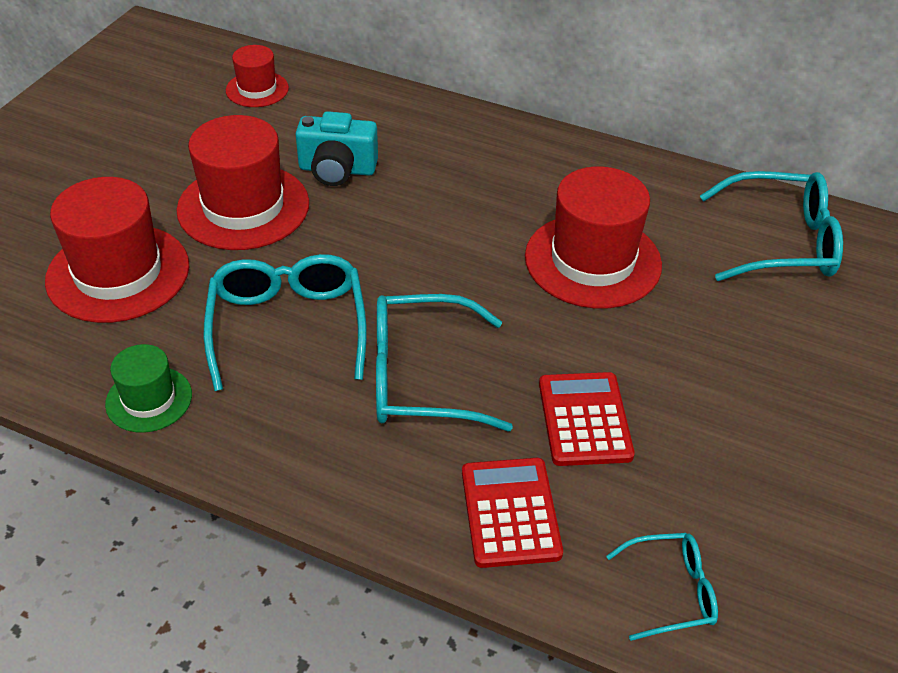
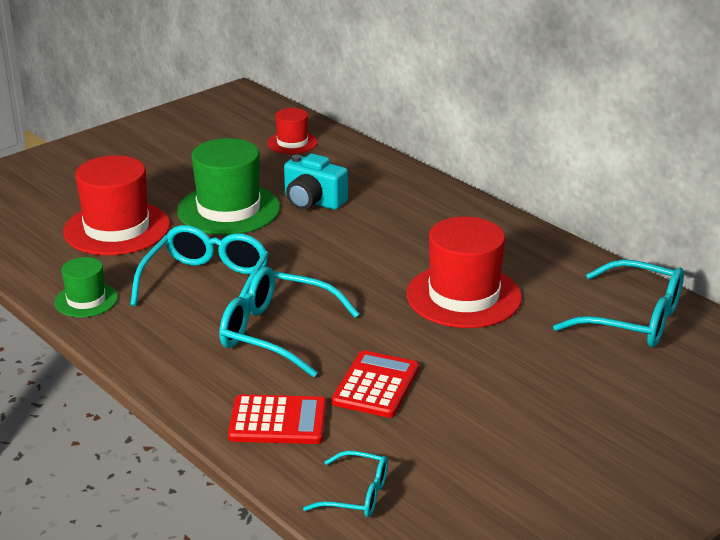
camera: 25 degrees right, 15 degrees down
(243, 207) = (228, 209): red hat -> green hat
(510, 512) = (278, 421): red calculator -> red calculator turned 75 degrees clockwise

